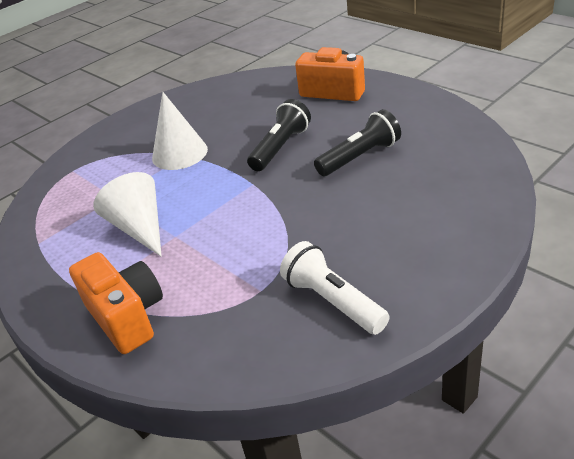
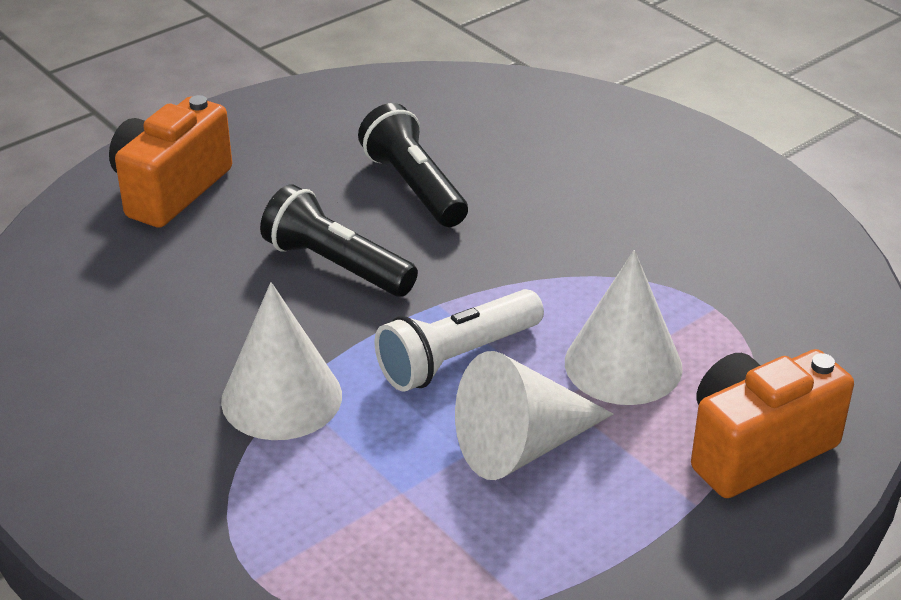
camera: 90 degrees left, 0 degrees up
(203, 256) = (623, 364): none -> white cone
(333, 301) = (746, 245): white flashlight -> white flashlight (456, 358)

